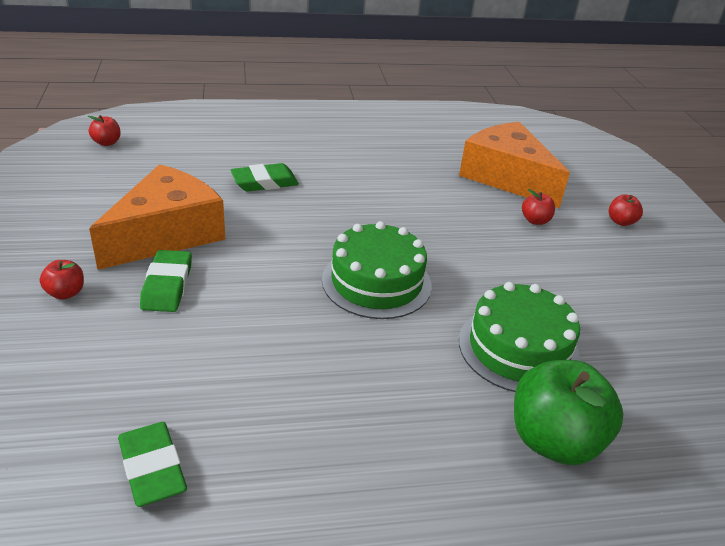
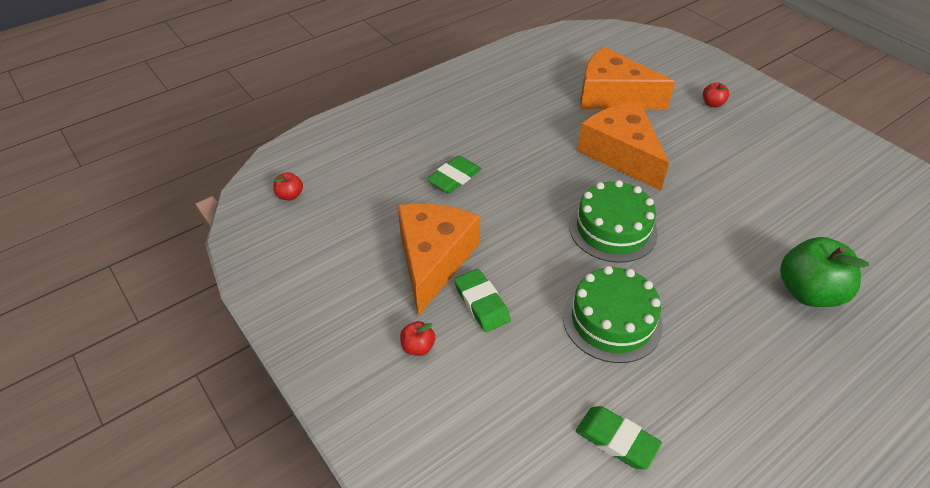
camera: 25 degrees left, 10 degrees up
(461, 225) = (621, 154): none -> orange cheese
(518, 349) = (738, 237): green cake -> green cake (612, 320)
(535, 220) = (662, 127): red apple -> none

